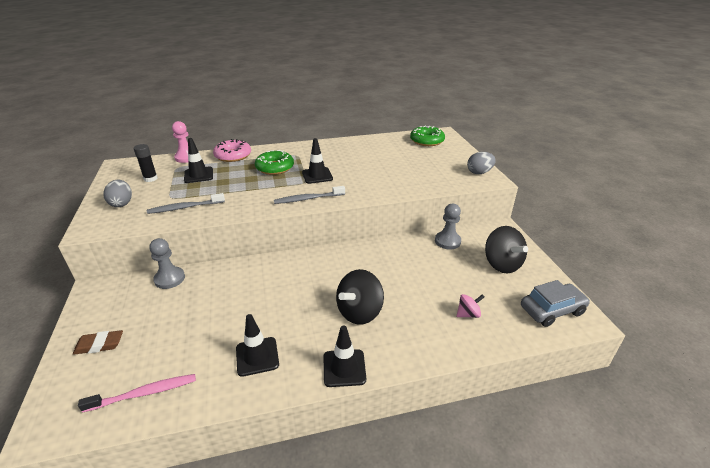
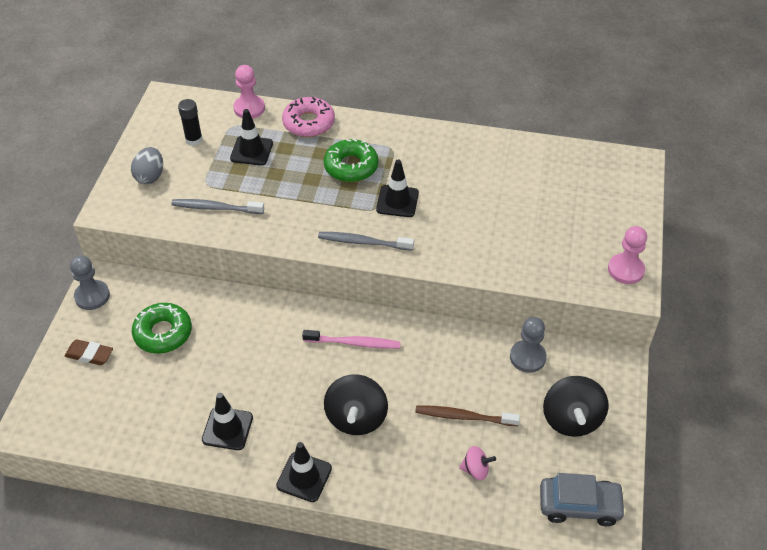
camera: 25 degrees right, 15 degrees up
(143, 393) = (114, 425): pink toothbrush -> pink toothbrush (353, 343)
(169, 279) = (177, 293): grey pawn -> grey pawn (92, 296)
(359, 312) = (356, 418): black spinning top -> black spinning top turned 60 degrees counterclockwise
(427, 141) = (599, 175): green donut -> green donut (163, 333)
(435, 285) = (464, 417): none -> brown toothbrush
(479, 172) = (625, 270): grey egg -> pink pawn

